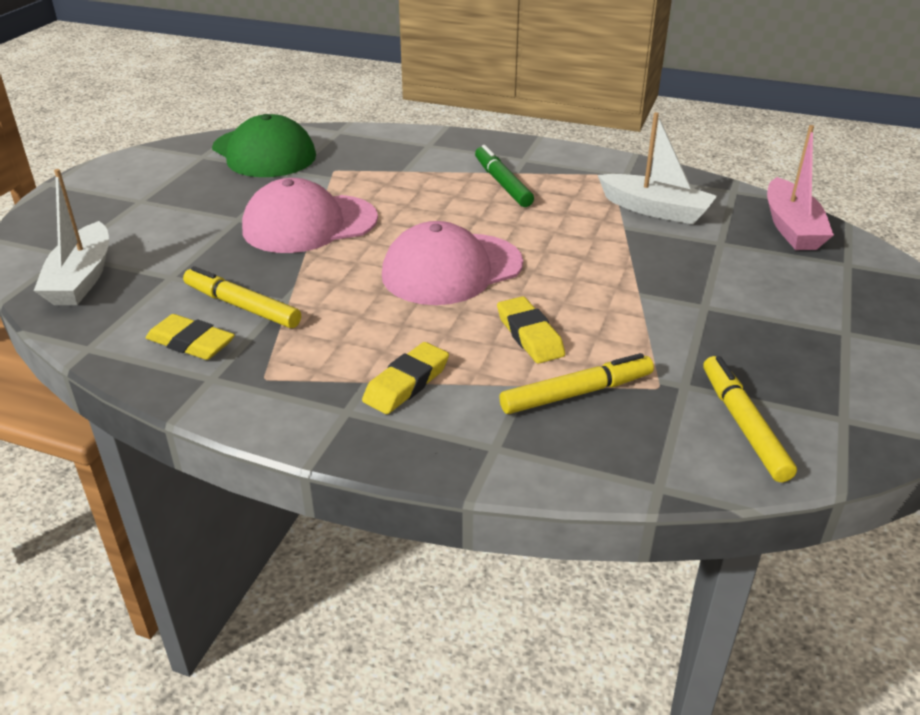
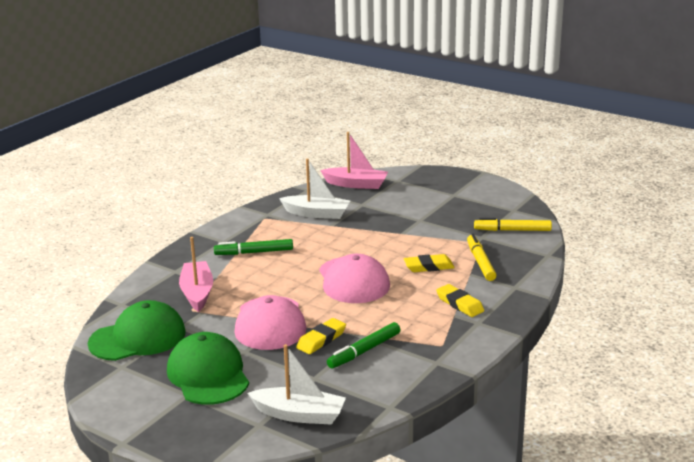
camera: 75 degrees left, 10 degrees down
(182, 205) = (208, 374): none -> green cap
(191, 343) = (398, 369): yellow eraser -> yellow eraser (321, 340)
(242, 306) = (364, 351): yellow marker -> green marker
(377, 166) = (197, 293): none -> pink boat
(655, 210) = (317, 213): white boat -> white boat turned 60 degrees clockwise

